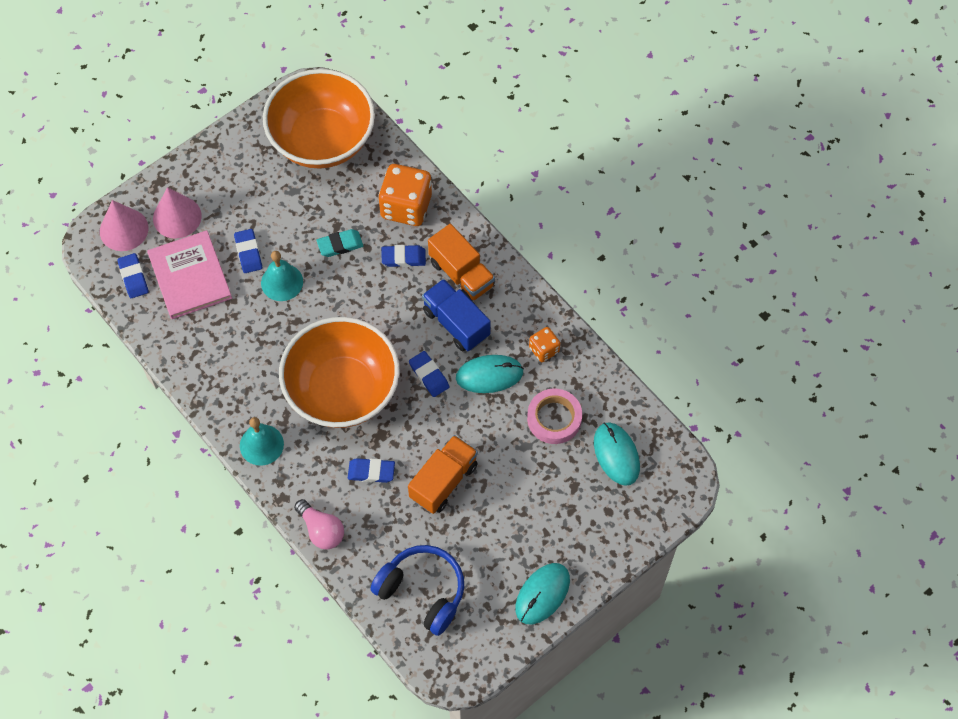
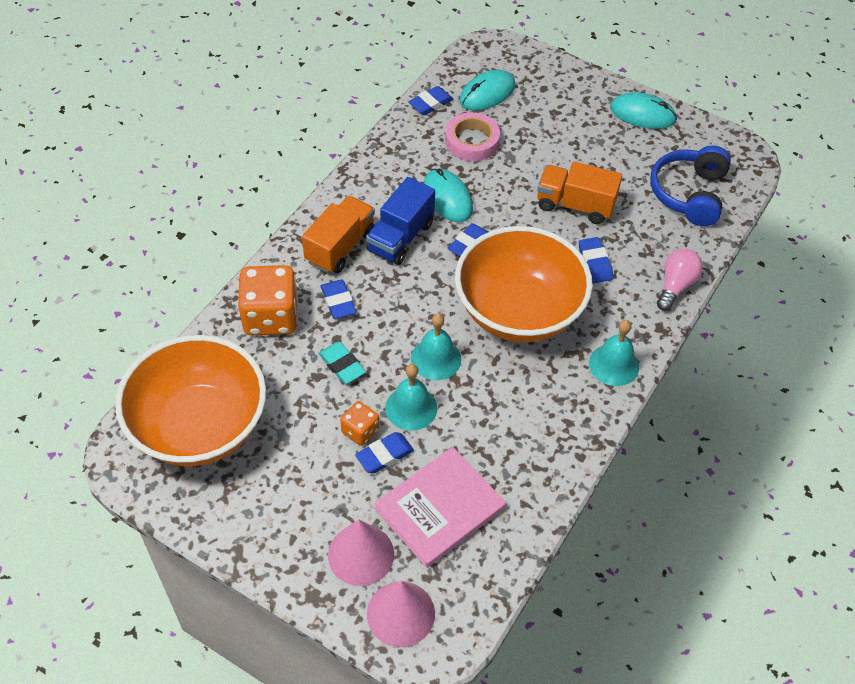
camera: 110 degrees left, 10 degrees down
(133, 277) = (465, 573): blue eraser -> blue eraser (430, 103)
(320, 313) = (436, 359): none -> turquoise bell
(544, 350) = (402, 163): orange dice -> orange dice (360, 431)

